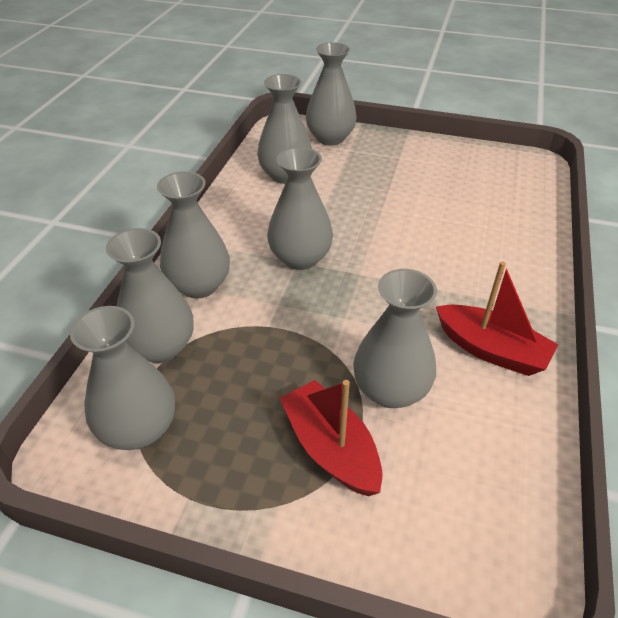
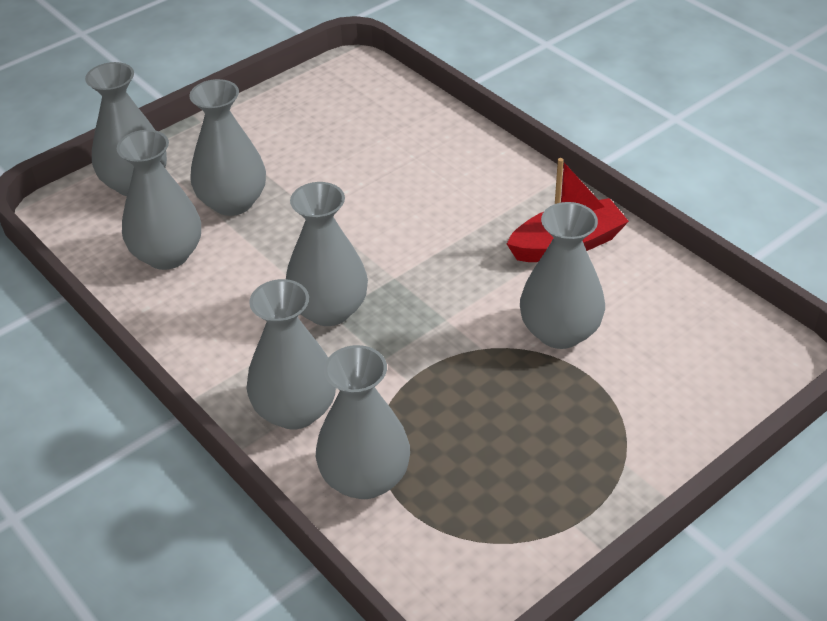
camera: 55 degrees left, 0 degrees up
(139, 429) = (465, 534): grey vase -> grey vase (232, 202)
(331, 448) = (592, 402): red boat -> none

